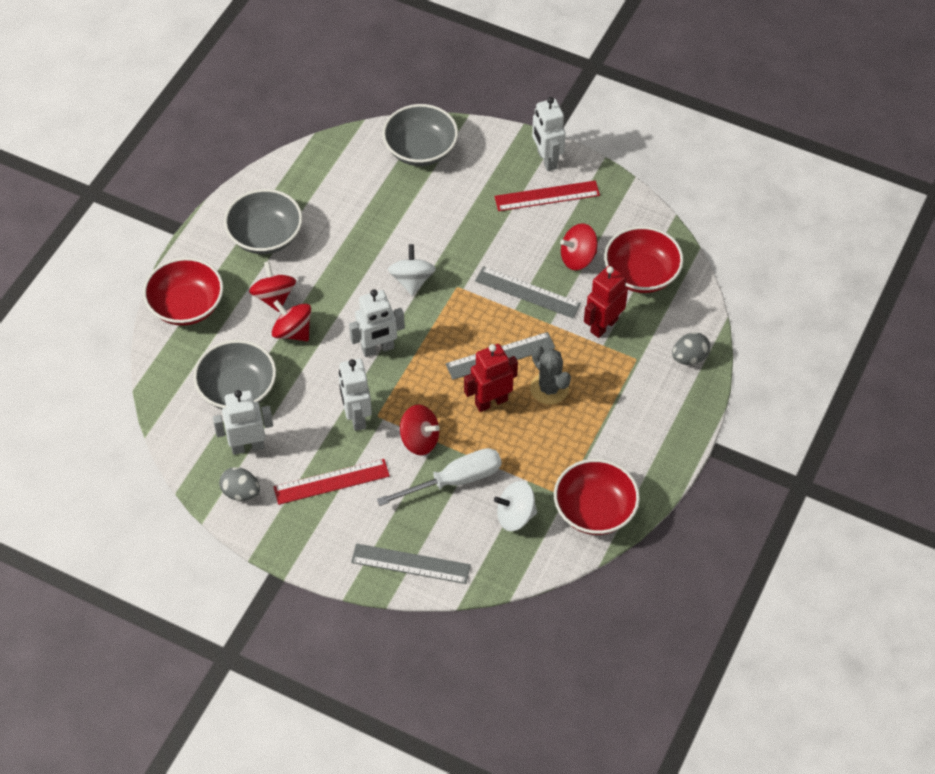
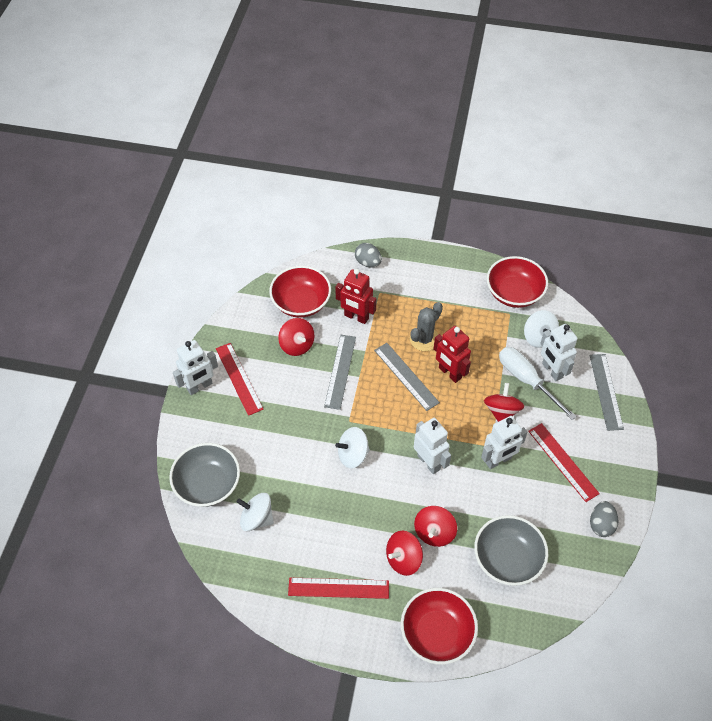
camera: 105 degrees left, 0 degrees up
(247, 446) = (557, 533): white robot -> white robot (552, 371)
(265, 236) = (338, 588): grey bowl -> red ruler
(366, 184) = (257, 518): none -> white spinning top

